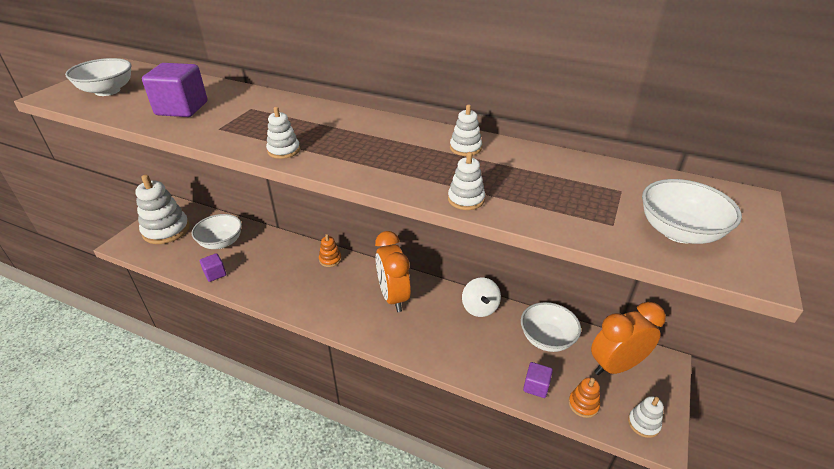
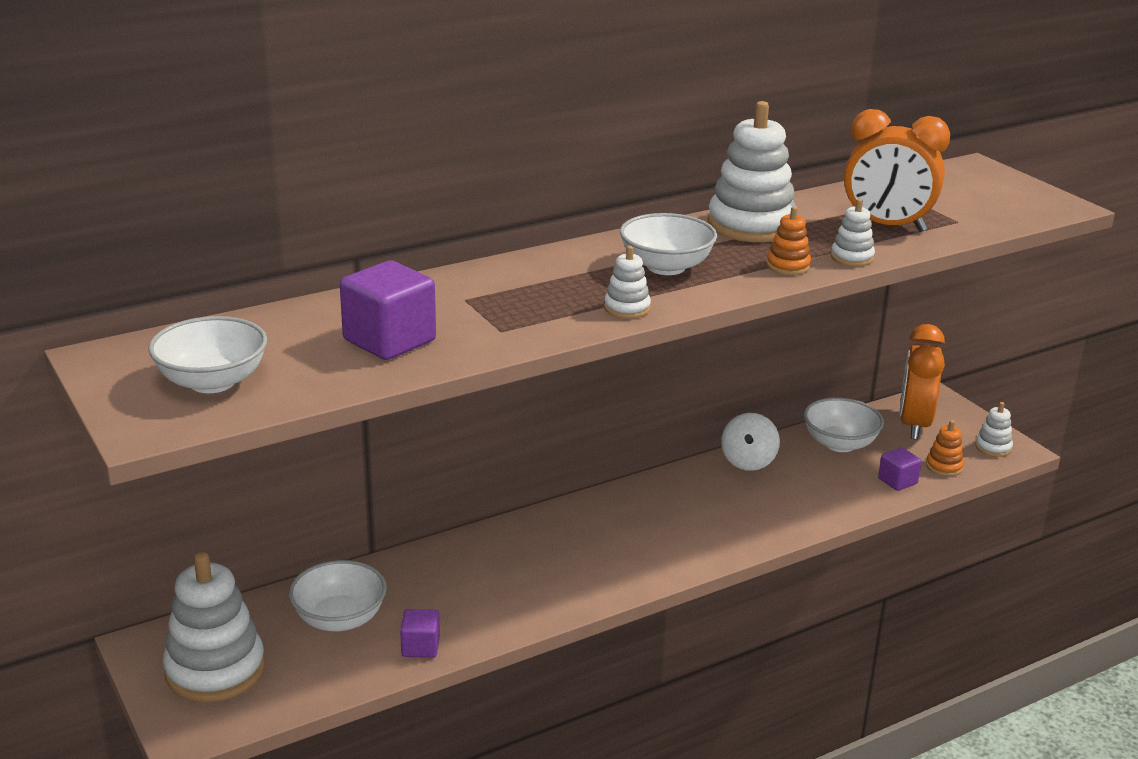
camera: 55 degrees left, 10 degrees down
(330, 259) = (520, 532): orange stacking toy -> orange stacking toy (788, 266)
(393, 297) = (660, 512): orange clock -> orange clock (886, 226)
(465, 148) = (751, 225): white stacking toy -> white stacking toy, size x2.13
(480, 308) = (748, 461): white spinning top -> white spinning top turned 75 degrees clockwise
(679, 232) = (993, 205): white bowl -> white bowl (666, 267)

